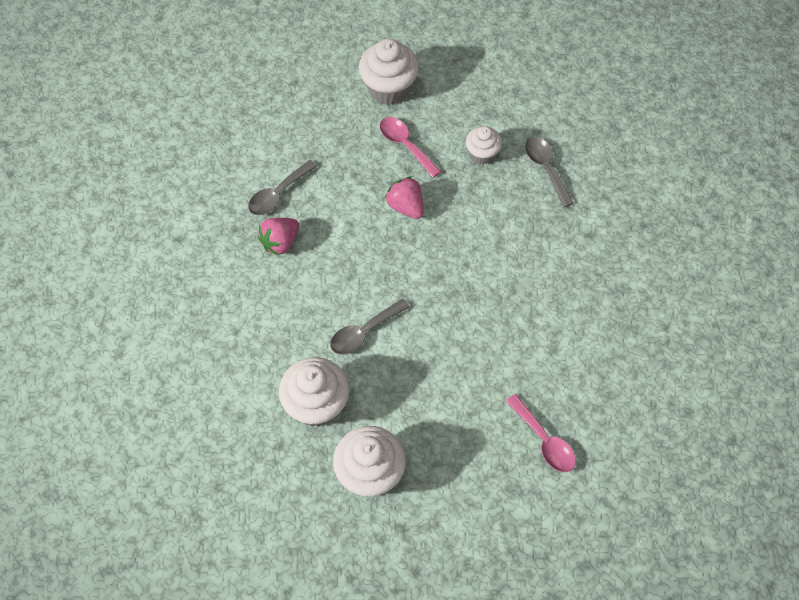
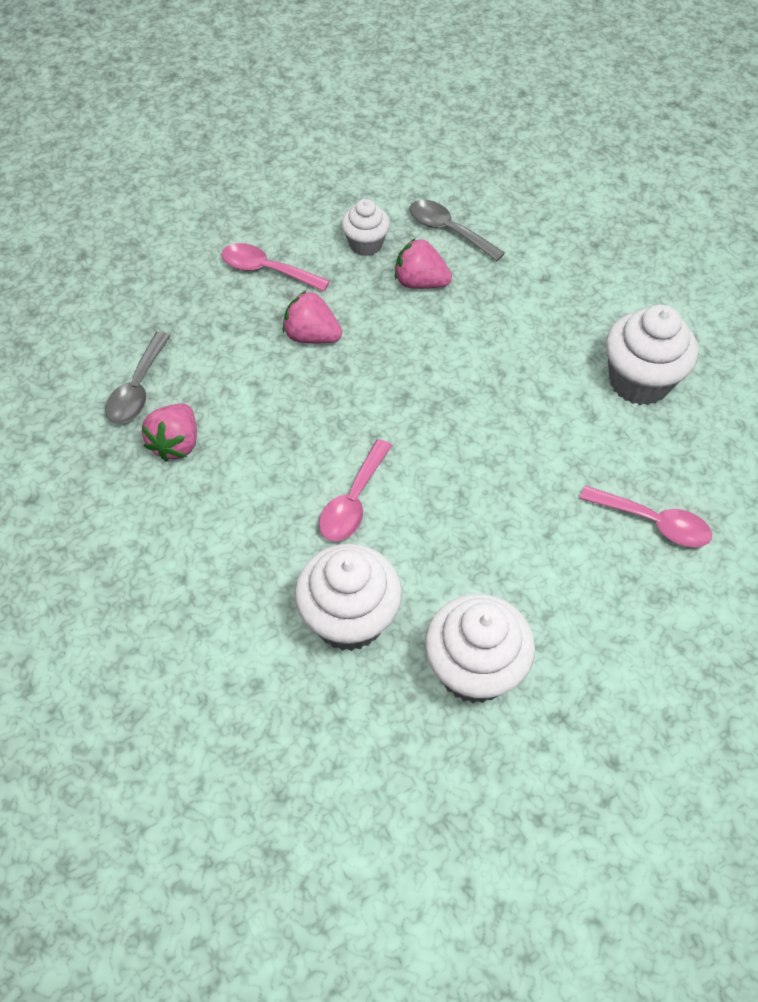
camera: 30 degrees left, 5 degrees down
(364, 332) = (353, 501): grey spoon -> pink spoon
(389, 89) = (207, 218): white cupcake -> white cupcake (639, 381)
(501, 199) = (420, 282): none -> pink strawberry

